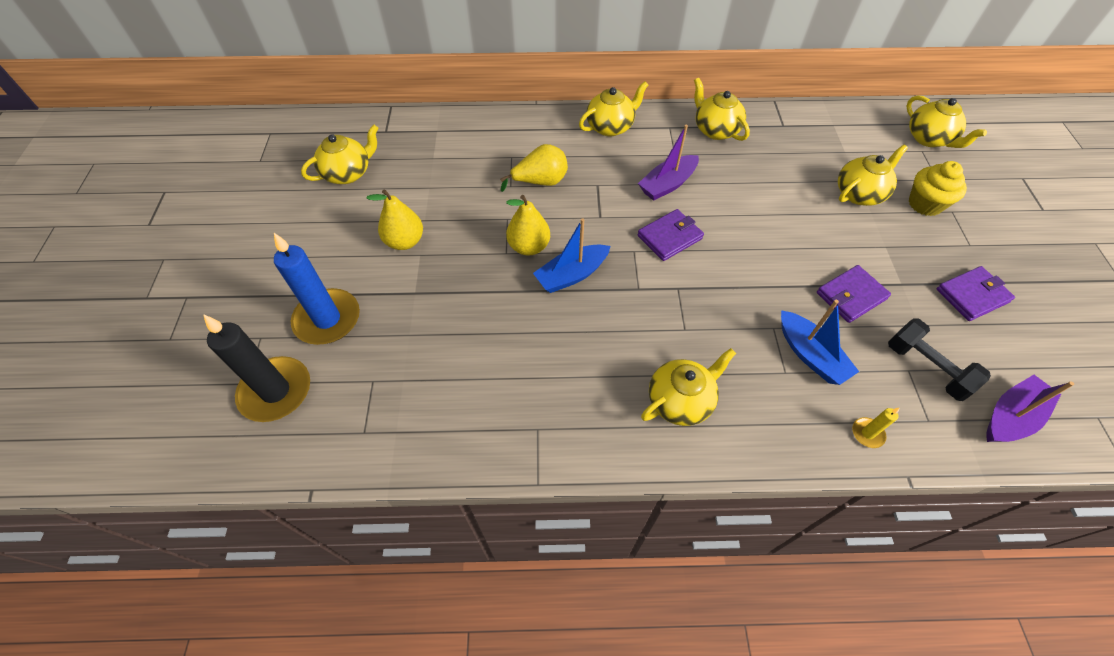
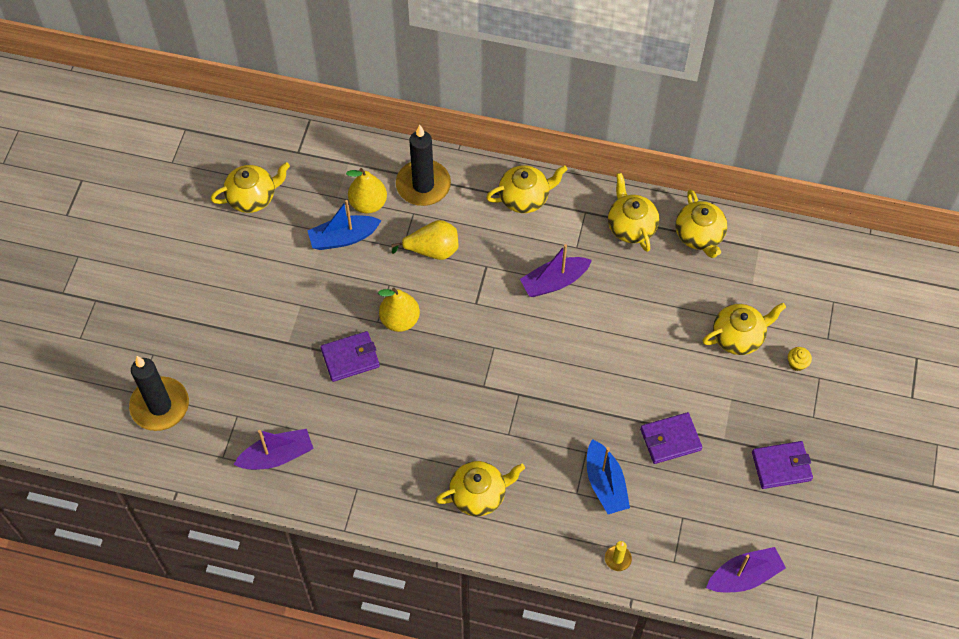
camera: 15 degrees right, 5 degrees up
(327, 319) = (210, 350): blue candle -> none
(405, 241) = (290, 288): yellow pear -> yellow pear (368, 203)
(431, 415) = (277, 456): none -> purple boat
(513, 134) = (423, 185): none -> black candle
(572, 275) = (429, 358): blue boat -> blue boat (343, 238)
(669, 237) = (532, 341): purple wallet -> purple wallet (350, 358)
(925, 204) = (797, 363): yellow cupcake -> yellow cupcake, size x0.51
(926, 368) = (698, 519): black dumbbell -> none
(929, 139) = (849, 289): yellow teapot -> yellow teapot (699, 235)

